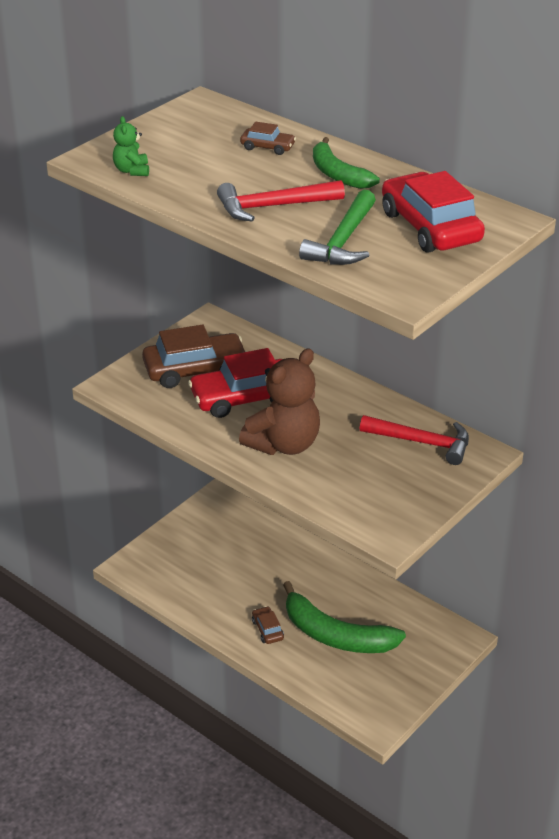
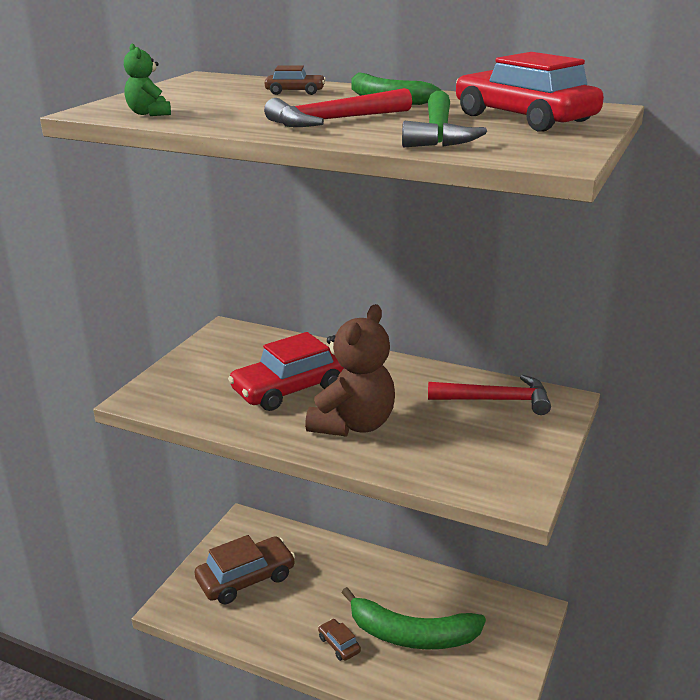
camera: 15 degrees left, 10 degrees down
(195, 370) = (227, 372): brown car -> brown car (246, 578)

